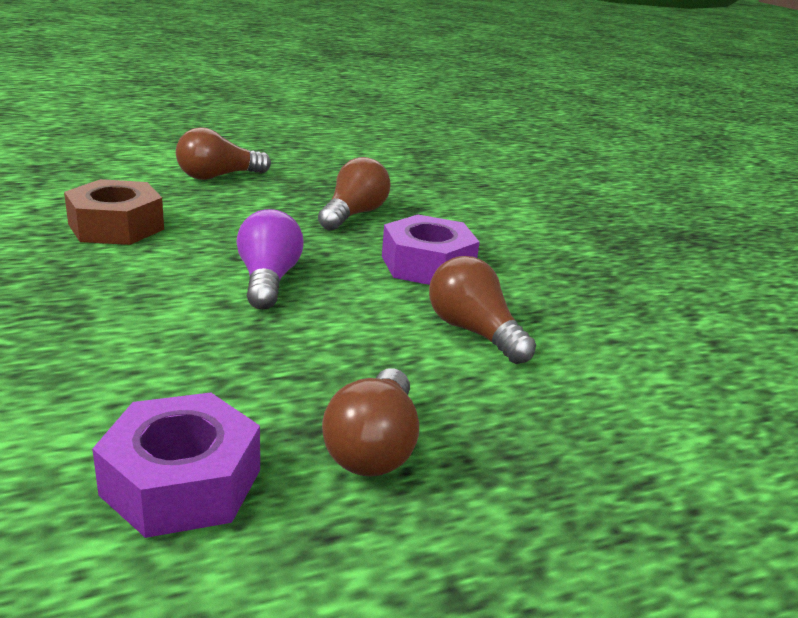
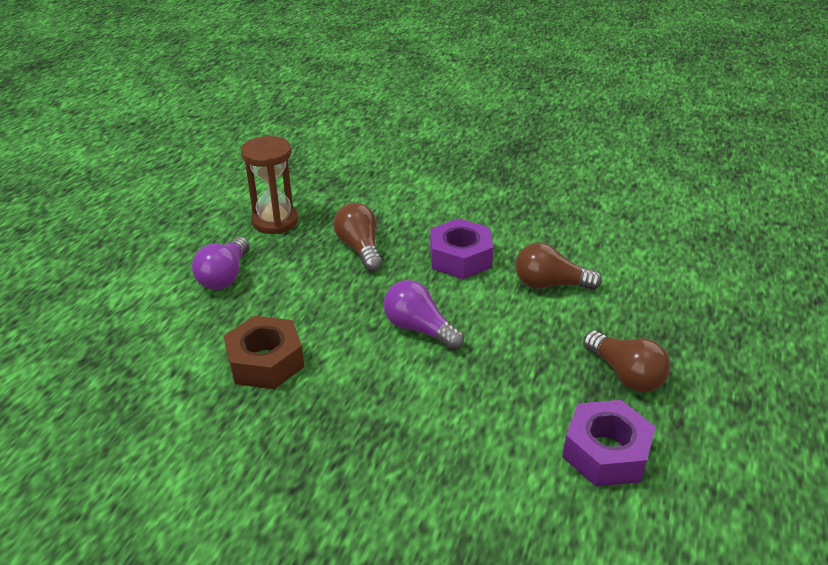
camera: 45 degrees left, 10 degrees up
(218, 176) = (225, 276): brown light bulb -> purple light bulb
(331, 171) = (275, 221): none -> brown hourglass

